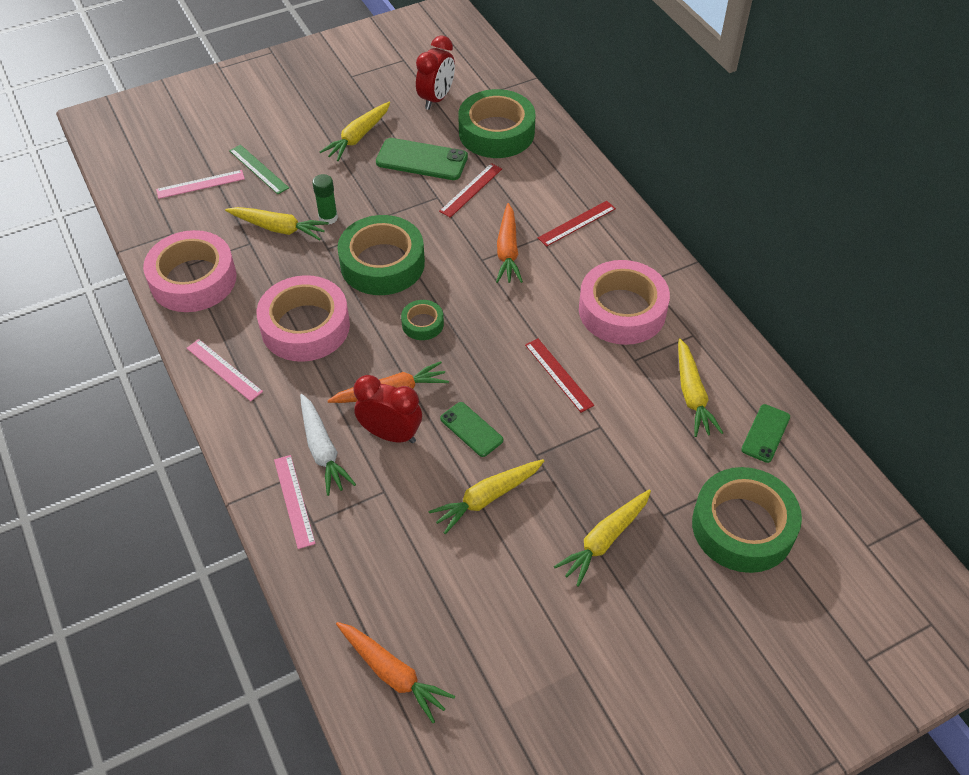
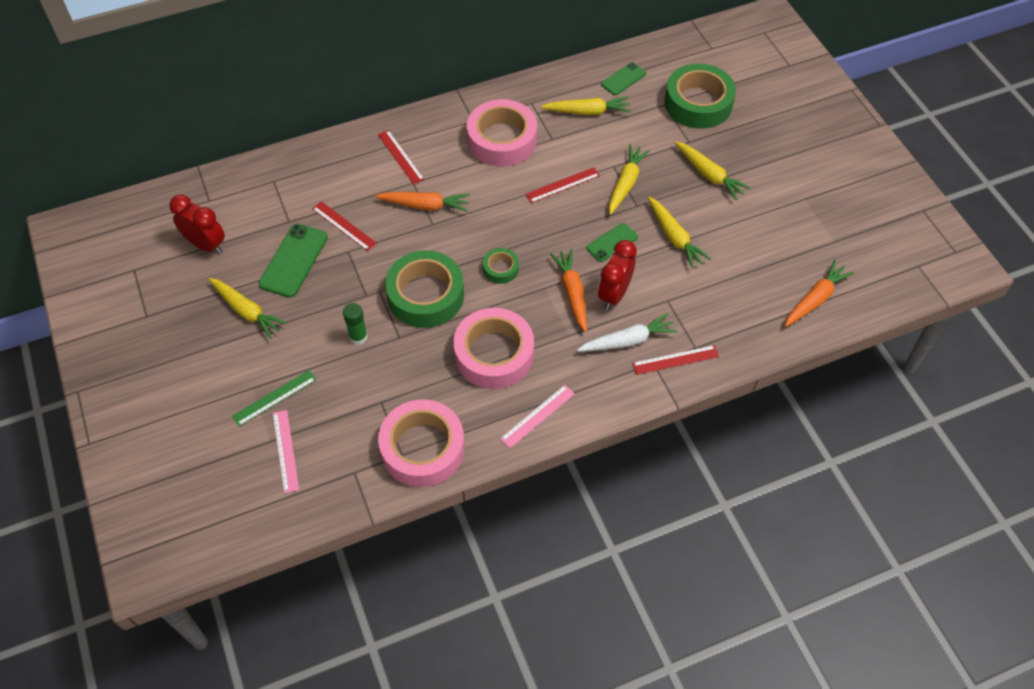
camera: 85 degrees left, 5 degrees up
(278, 228) = (365, 378): yellow carrot -> yellow carrot (626, 183)
(294, 501) = (675, 360): pink ruler -> red ruler
(496, 132) = (269, 201): green tape -> none
(765, 433) = (623, 79): green phone -> green phone turned 75 degrees counterclockwise

